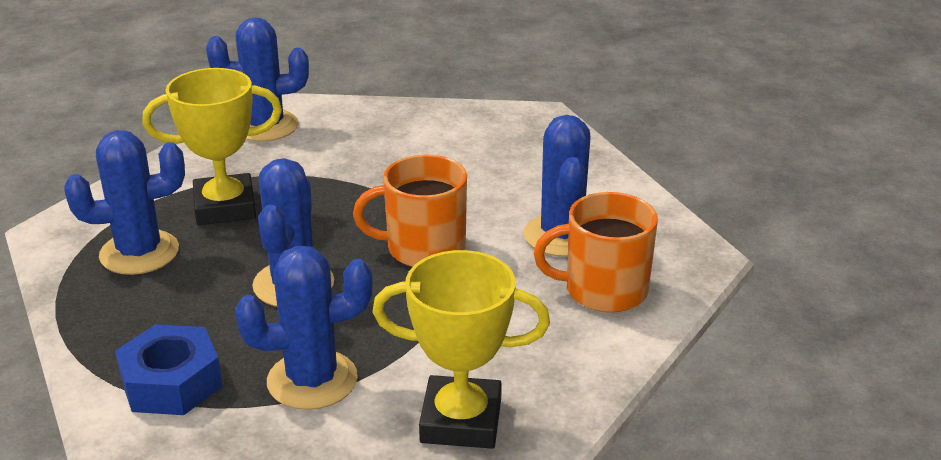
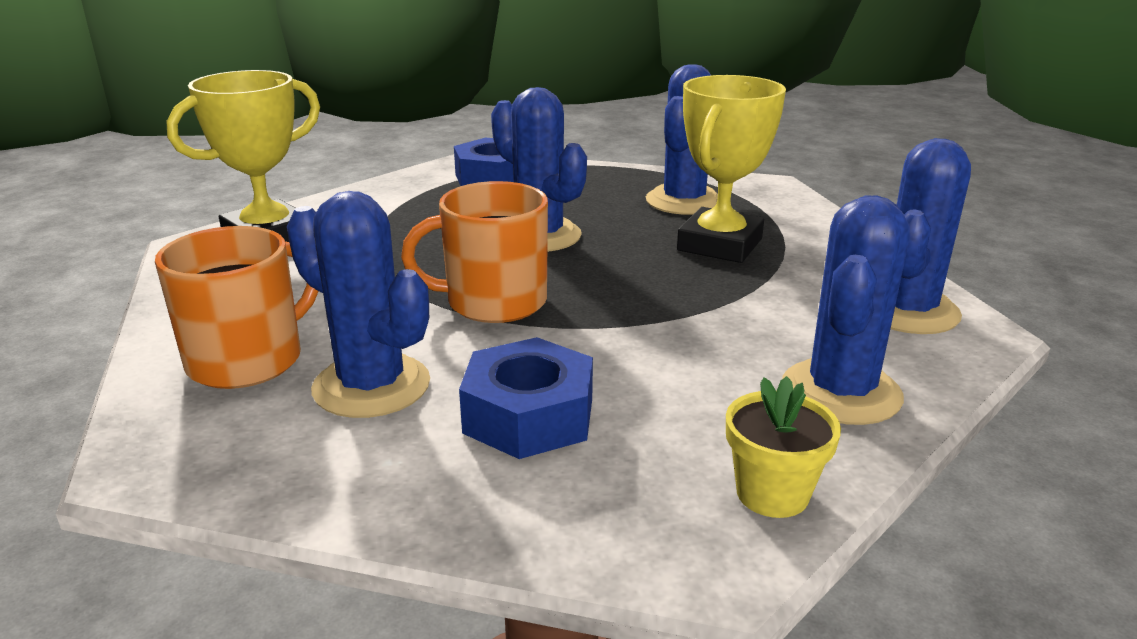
camera: 130 degrees right, 5 degrees down
(312, 380) = (411, 210): blue cactus -> blue cactus (841, 392)
(423, 248) = (493, 302): orange mug -> orange mug turned 135 degrees counterclockwise
(486, 116) = (772, 493): none -> yellow flower pot
(517, 183) = (529, 416): none -> blue nut

